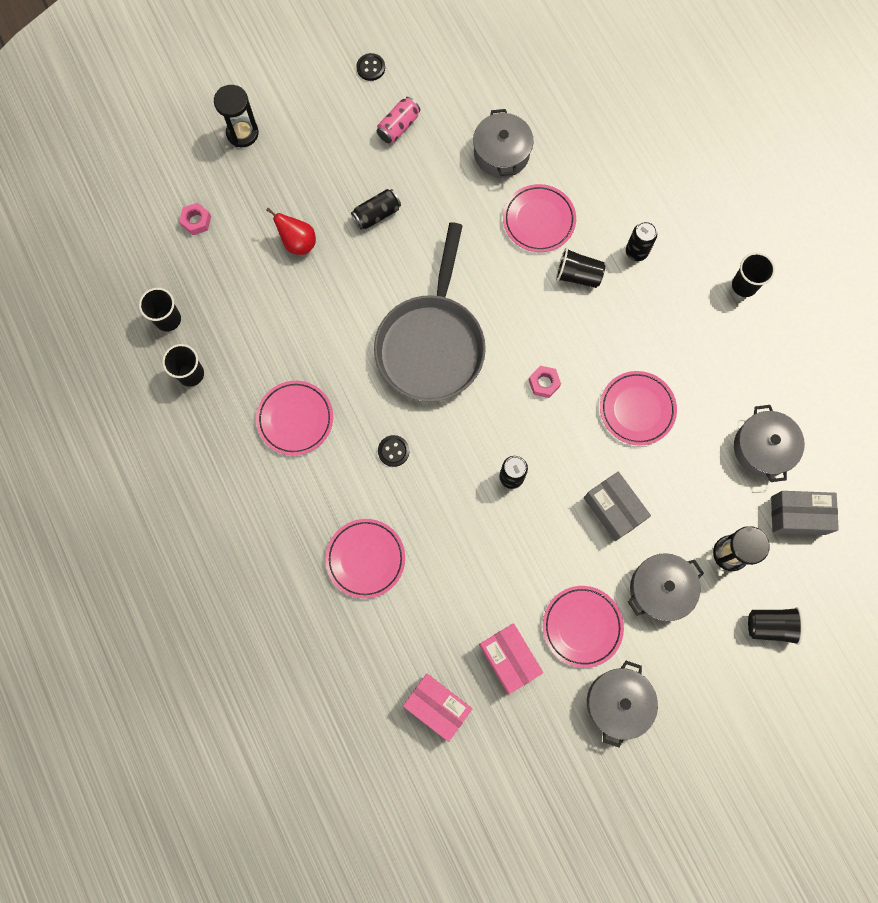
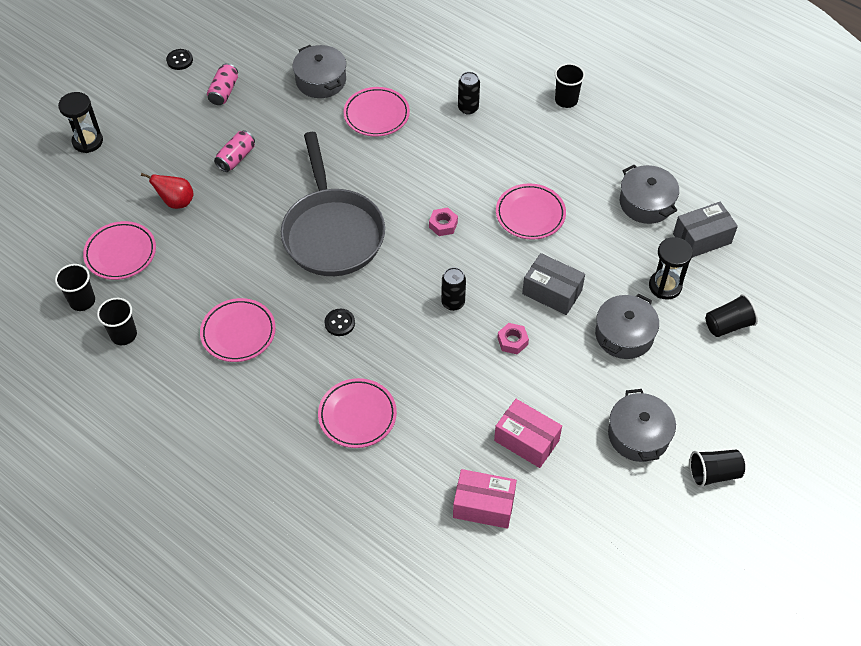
camera: 25 degrees left, 20 degrees down
(196, 221) = (75, 218): pink nut -> pink nut (512, 341)
(376, 214) = (236, 158): black can -> pink can
(578, 275) = (429, 140): black cup -> black cup (713, 473)
(582, 626) = (575, 389): pink plate -> pink plate (121, 253)

